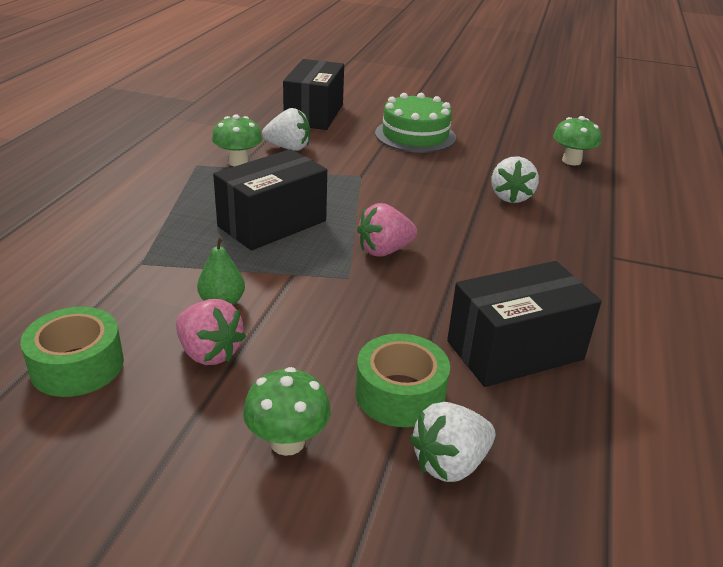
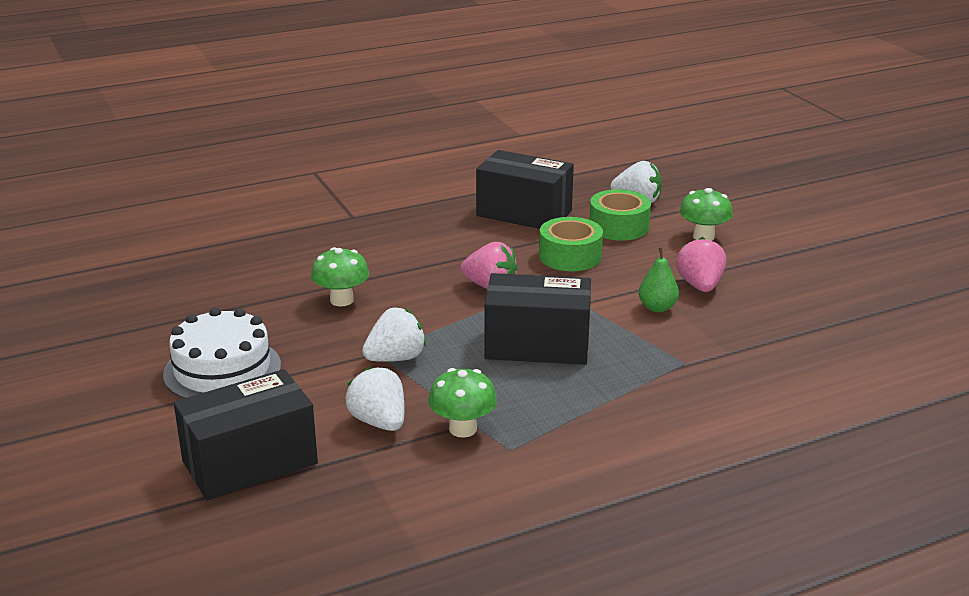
camera: 130 degrees left, 5 degrees down
(77, 365) = (789, 314): green tape -> green tape (570, 256)
(415, 135) = (222, 370): green cake -> white cake
(511, 197) = (308, 275): white strawberry -> white strawberry (396, 358)
(571, 161) = (174, 274): green mushroom -> green mushroom (341, 300)

